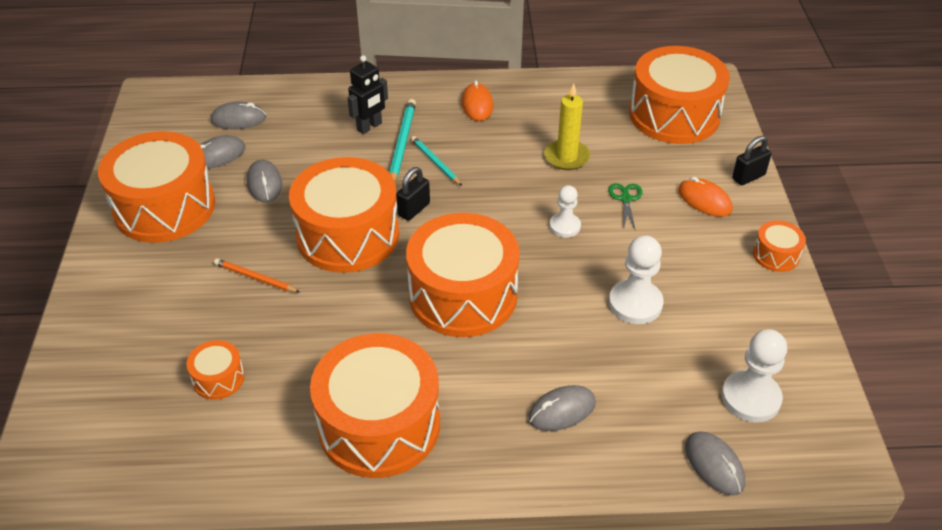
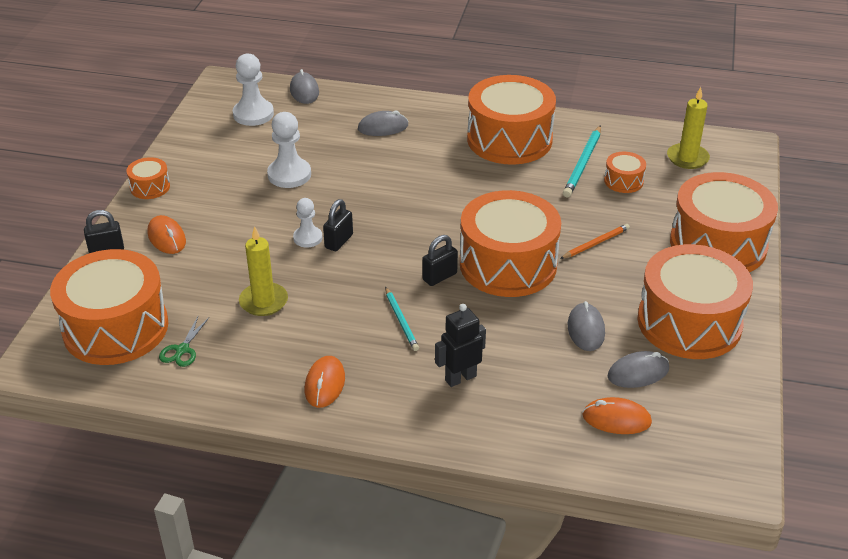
camera: 165 degrees left, 5 degrees down
(124, 441) = (687, 158): none -> yellow candle
(238, 119) = (616, 419): grey mouse -> orange mouse
(255, 278) = (595, 243): orange pencil -> orange pencil turned 75 degrees counterclockwise
(402, 144) = (430, 349): turquoise pencil -> turquoise pencil (583, 164)
(463, 295) = (422, 202): orange drum -> orange drum (718, 245)
(531, 228) = (339, 241): none -> black padlock
(625, 199) = (236, 251): green scissors -> green scissors (182, 350)

